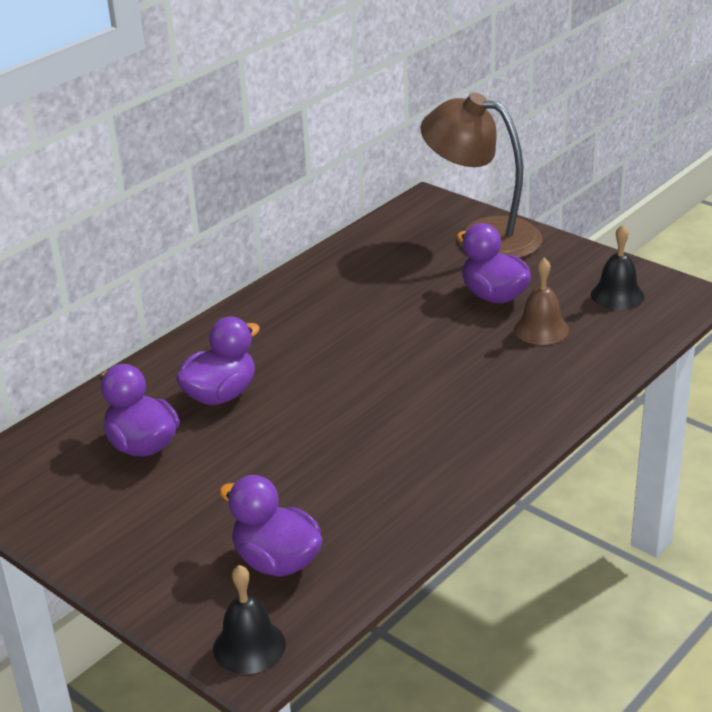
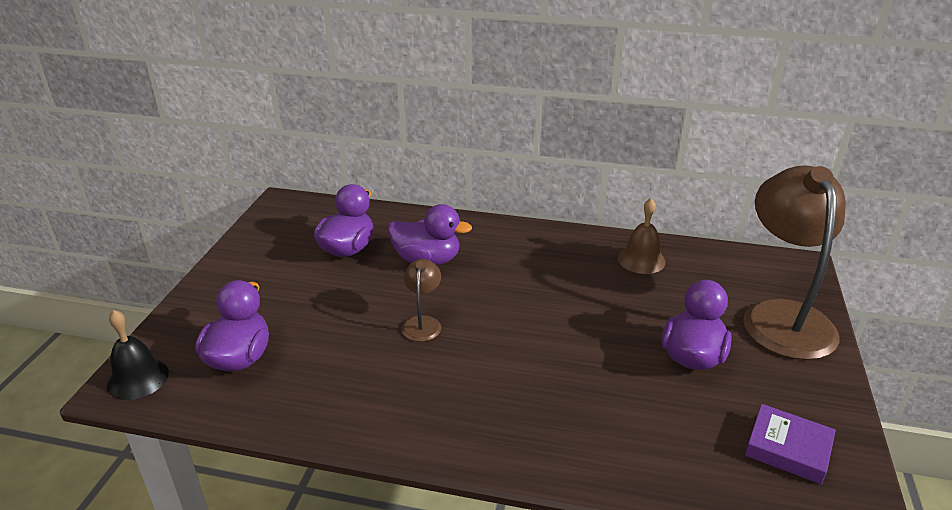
camera: 60 degrees right, 0 degrees up
(326, 425) = (422, 323): none -> brown lamp
(541, 329) = (668, 408): brown bell -> brown bell (641, 260)
(617, 295) = (788, 448): black bell -> purple book

